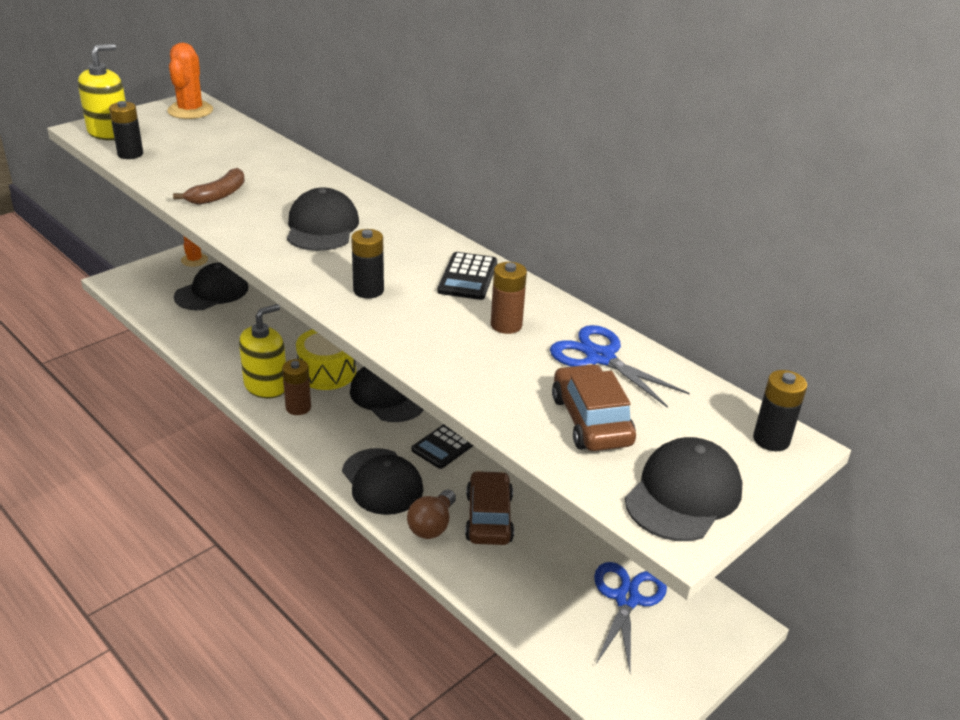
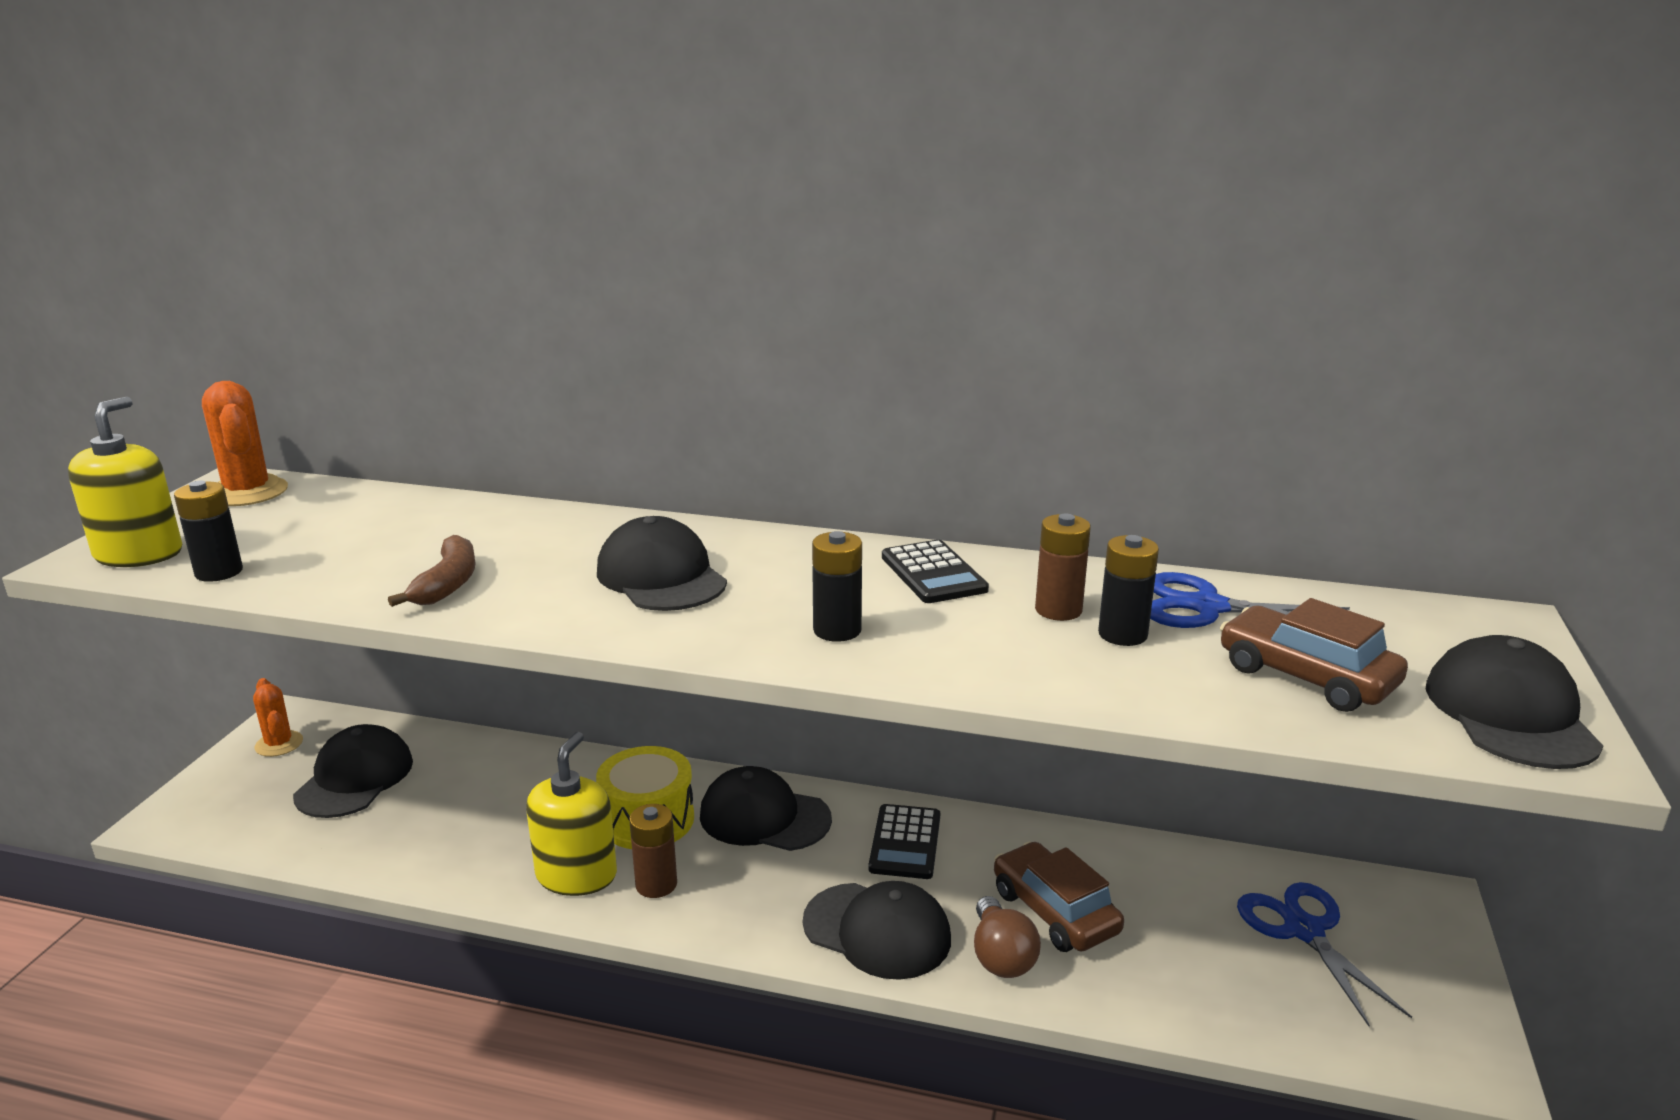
camera: 30 degrees left, 10 degrees down
(771, 440) = (1484, 624): black battery -> black battery (1122, 634)

